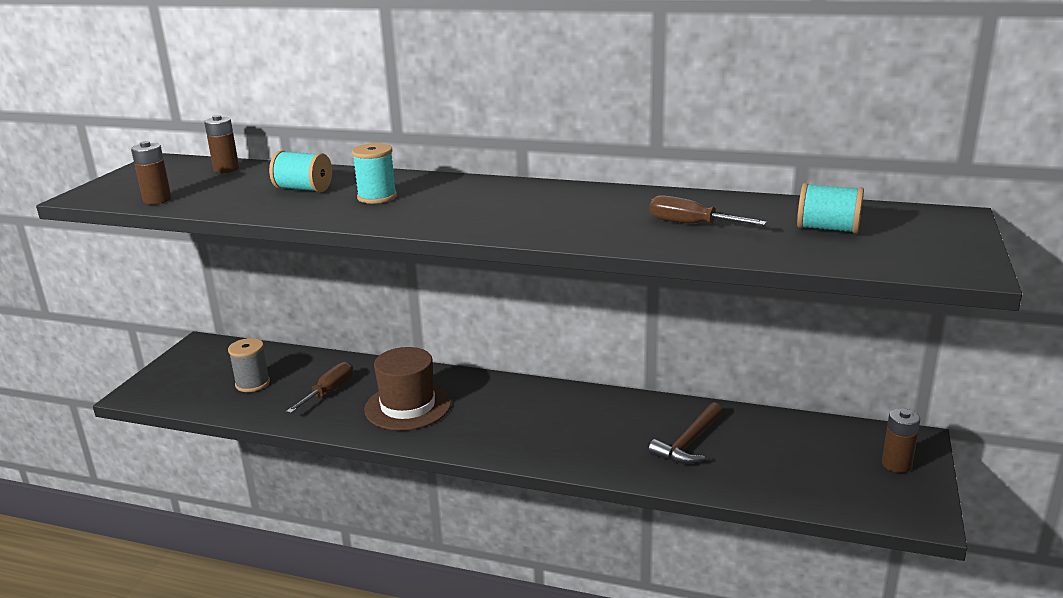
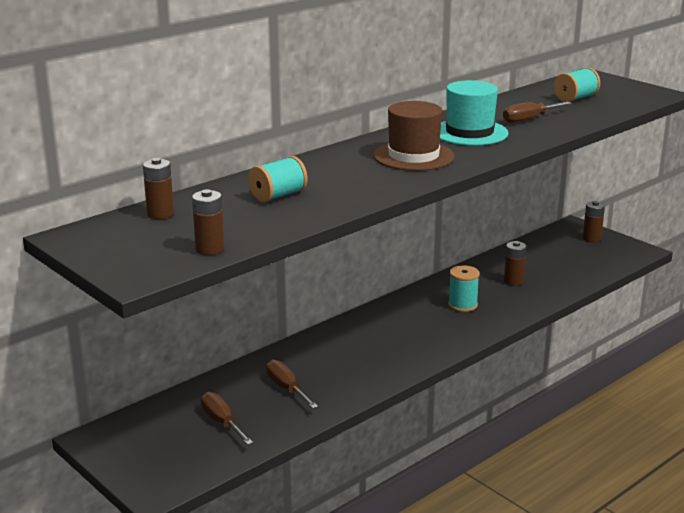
camera: 60 degrees left, 0 degrees up
(252, 383) = (222, 422): grey spool -> brown screwdriver
(377, 197) = (343, 177): turquoise spool -> turquoise spool (462, 305)
(408, 406) = (354, 360): brown hat -> brown hat (413, 156)
(591, 210) = (469, 132): none -> turquoise hat
(689, 443) = (513, 281): brown hammer -> brown battery

